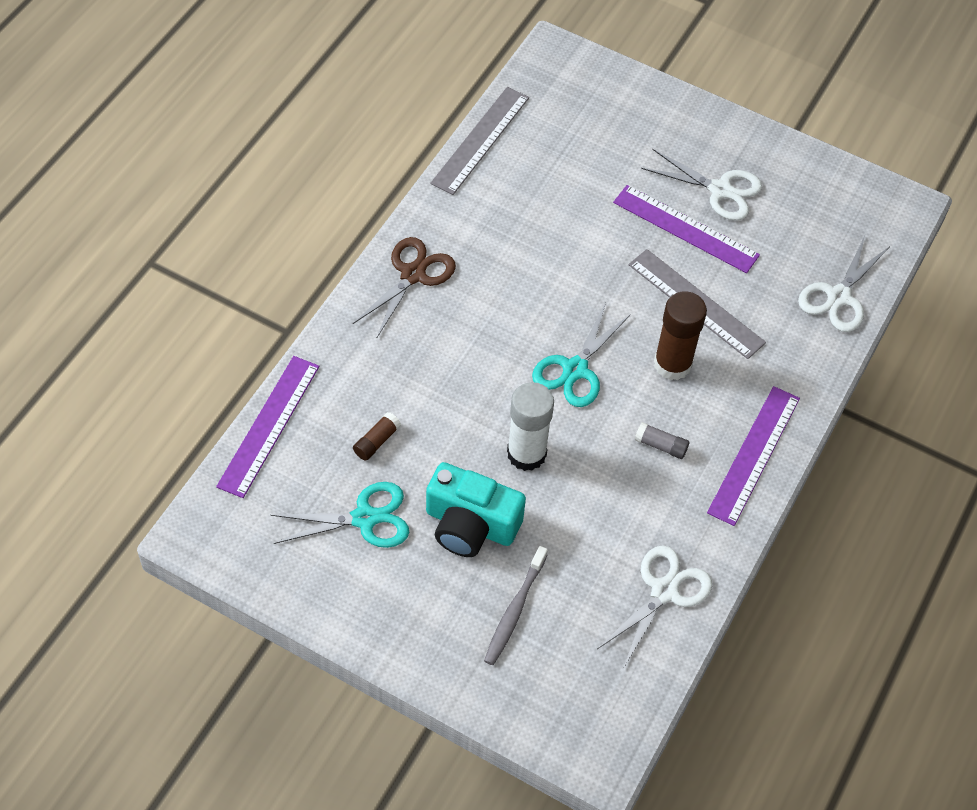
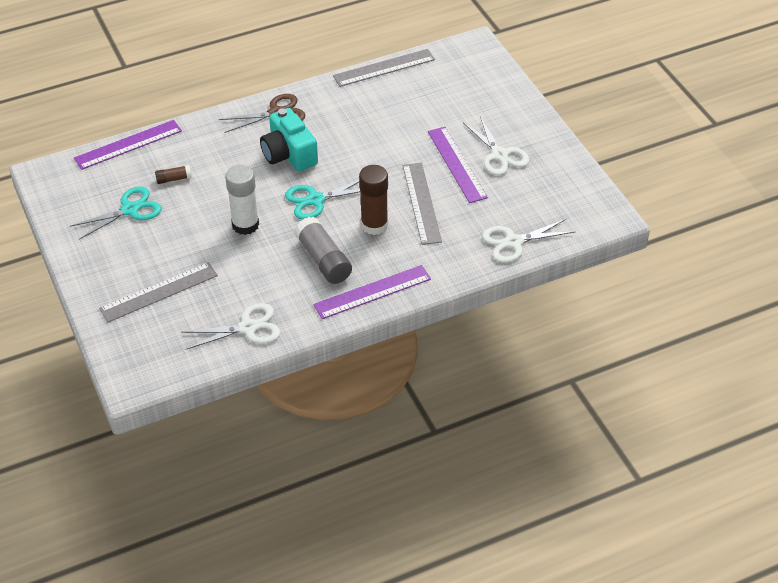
camera: 40 degrees right, 10 degrees down
(364, 518) = (130, 210): turquoise scissors -> turquoise scissors turned 60 degrees counterclockwise
(470, 524) = (180, 241): turquoise camera -> turquoise camera (289, 154)
(514, 611) = (159, 292): grey toothbrush -> grey ruler
(661, 445) = (323, 260): grey glue stick -> grey glue stick, size x2.01

